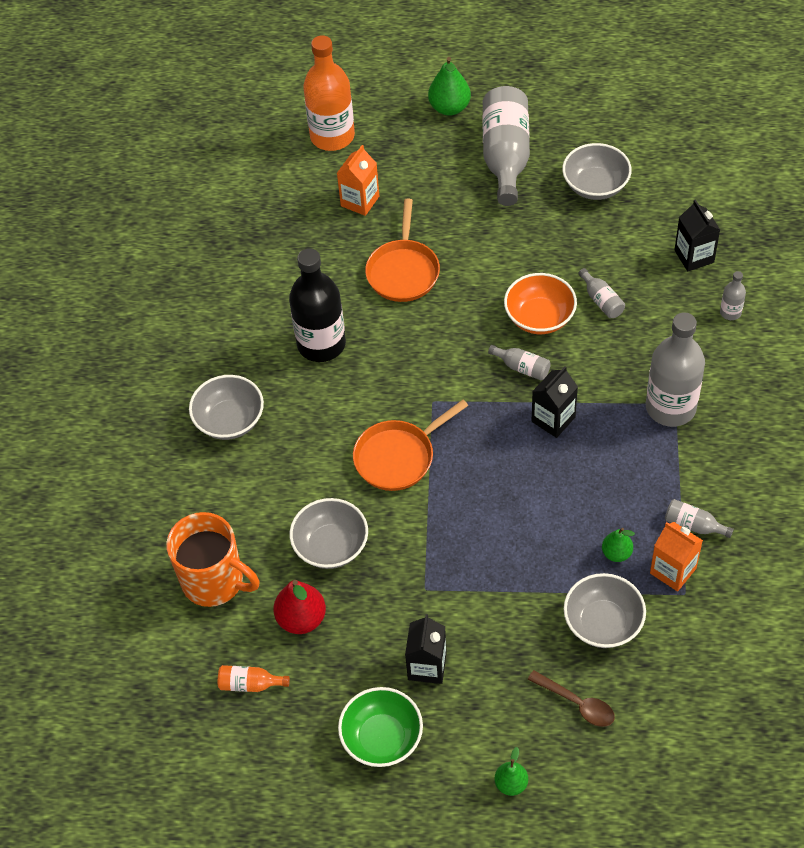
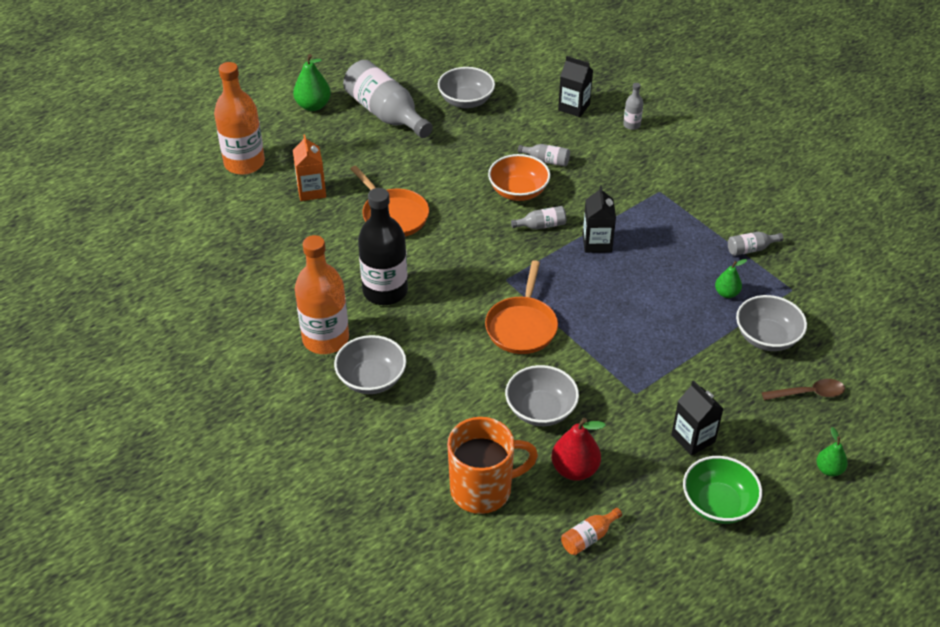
camera: 45 degrees left, 10 degrees down
(231, 358) = (325, 339): none -> orange bottle
(670, 407) = (659, 194): grey bottle -> none
(673, 570) = (770, 281): orange carton -> none

